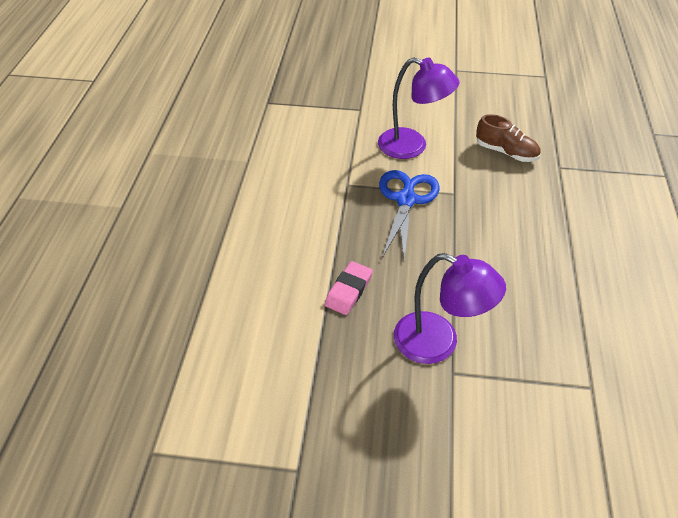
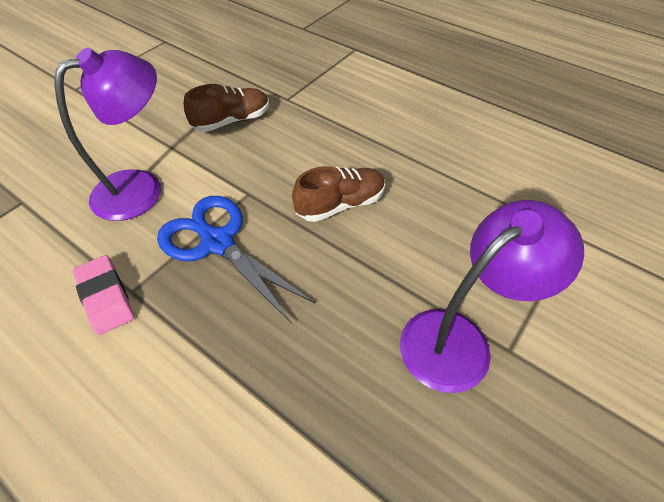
camera: 60 degrees left, 5 degrees up
(349, 291) = (316, 400): pink eraser -> pink eraser (106, 297)
(488, 241) = (340, 204): none -> brown shoe

